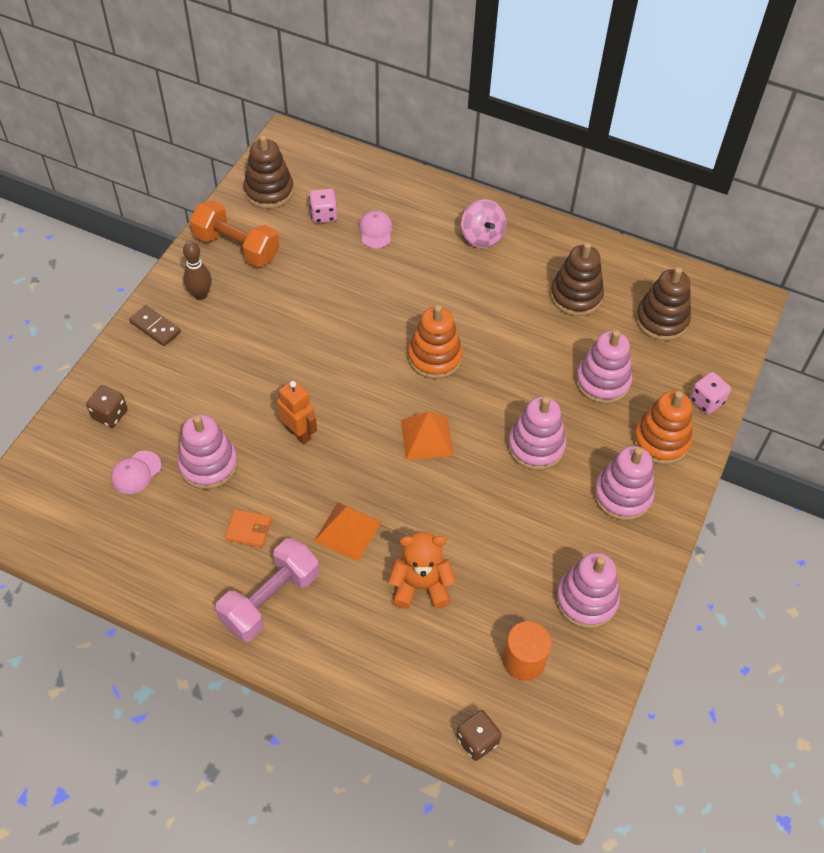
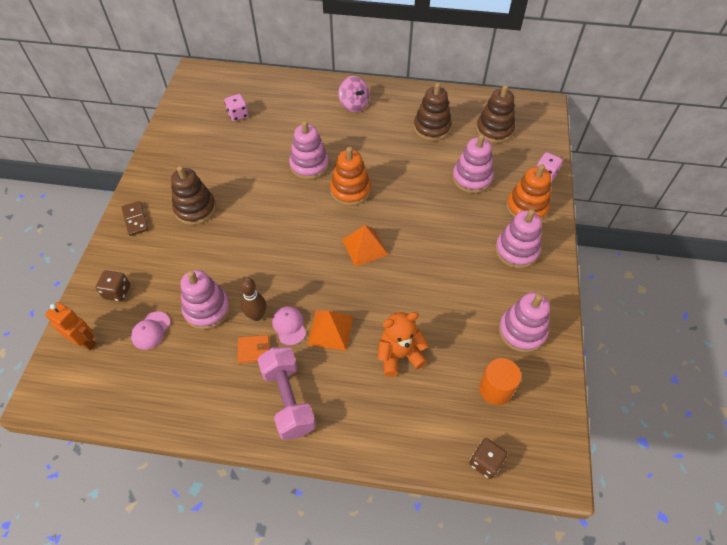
camera: 15 degrees left, 0 degrees up
(155, 327) = (135, 219): brown domino -> brown domino turned 45 degrees clockwise
(200, 294) = (163, 188): brown bowling pin -> brown bowling pin (257, 315)
(236, 247) = (181, 150): orange dumbbell -> none
(269, 191) = (193, 108): brown stacking toy -> brown stacking toy (195, 209)
(270, 599) = (288, 399): pink dumbbell -> pink dumbbell turned 45 degrees counterclockwise
(299, 433) = (269, 268): orange robot -> orange robot (85, 341)
(375, 231) = (279, 117): pink cap -> pink cap (289, 326)
(536, 446) = (444, 233): pink stacking toy -> pink stacking toy (309, 165)

